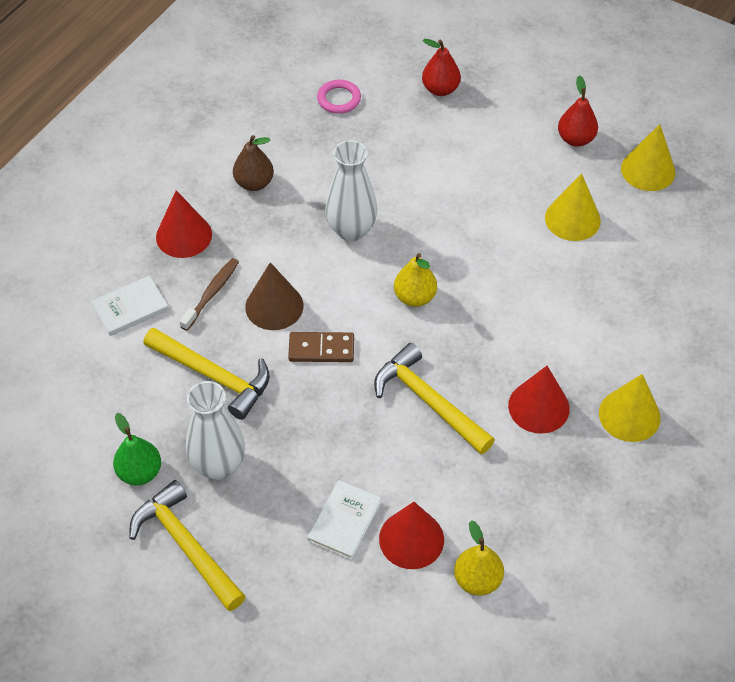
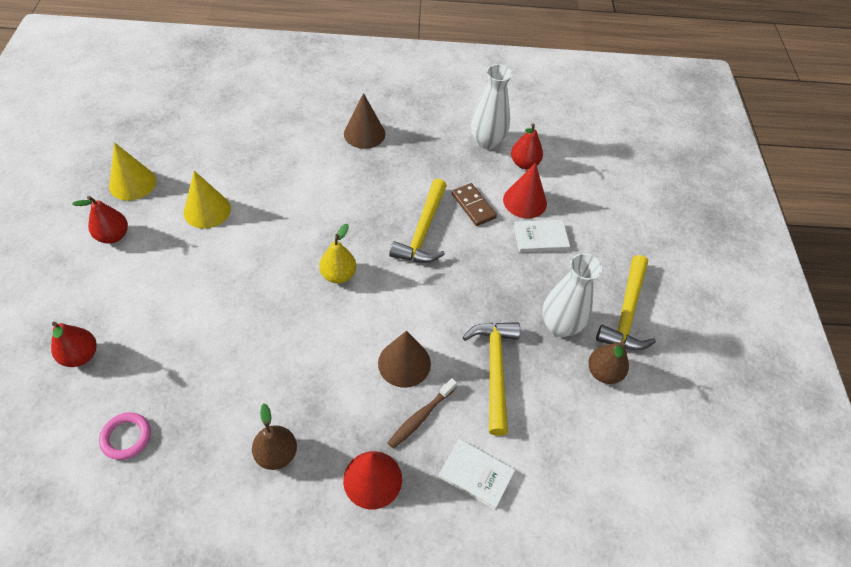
camera: 125 degrees left, 0 degrees up
(140, 472) = (603, 372): green pear -> brown pear
(212, 293) = (420, 417): brown toothbrush -> brown toothbrush turned 45 degrees counterclockwise
(321, 349) = (423, 311): brown domino -> brown domino (473, 206)
(351, 230) = (293, 347): white vase -> white vase (487, 142)
(477, 580) = (524, 163): yellow pear -> red pear
(538, 407) = (387, 175): red cone -> none
(629, 415) = (364, 134): yellow cone -> brown cone

